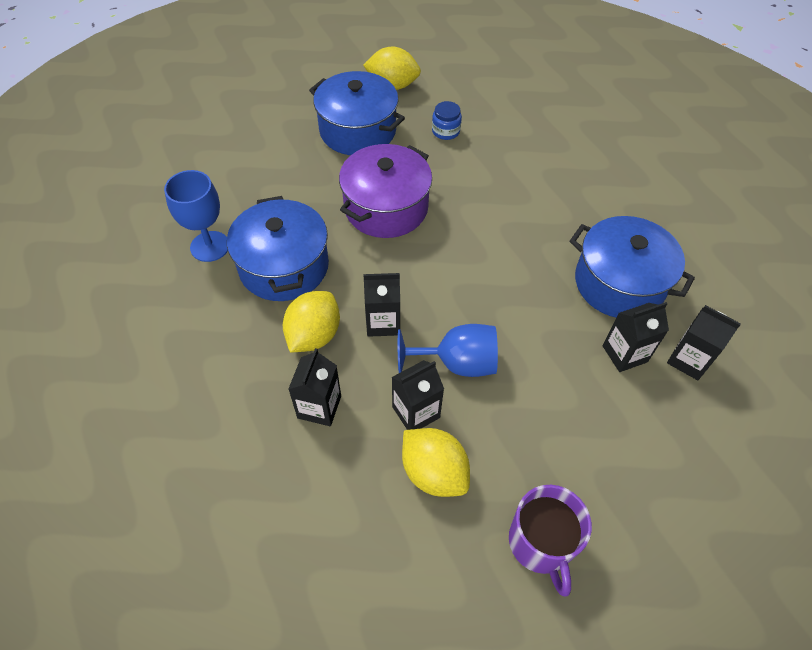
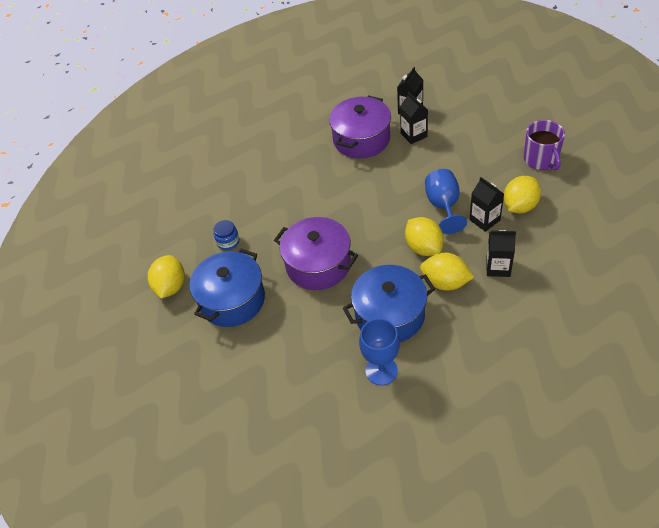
camera: 90 degrees left, 5 degrees down
(383, 322) = (423, 247): black carton -> yellow lemon
(541, 543) = (541, 159): purple mug -> purple mug turned 90 degrees clockwise
(619, 283) = (361, 139): blue pot -> purple pot

